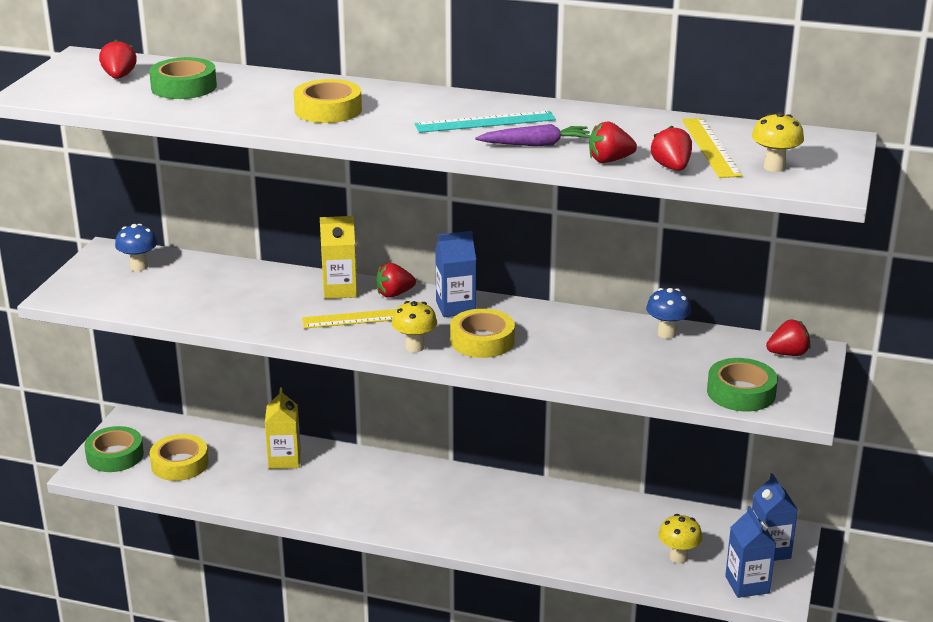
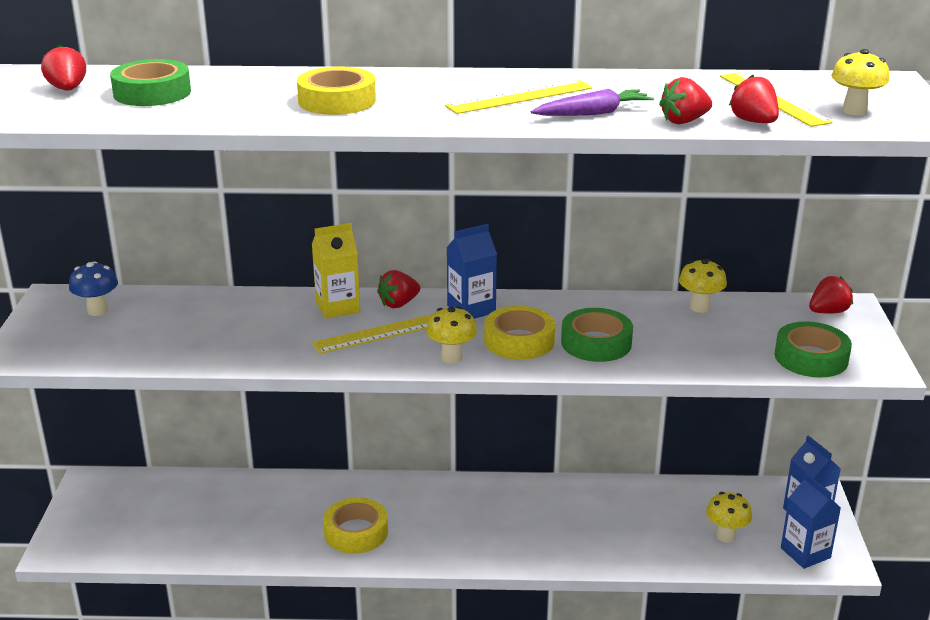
camera: 15 degrees left, 0 degrees up
(115, 455) = (85, 525): green tape -> green tape (596, 343)
(180, 464) = (163, 523): yellow tape -> yellow tape (356, 532)
(284, 459) = (278, 499): yellow carton -> none
(485, 122) = (520, 97): turquoise ruler -> yellow ruler
(666, 333) = (699, 307): blue mushroom -> yellow mushroom

